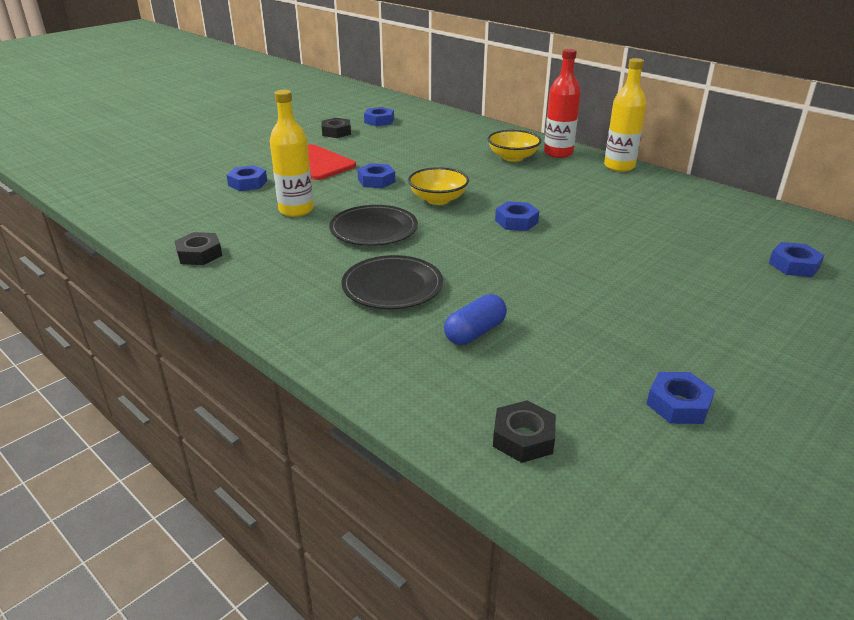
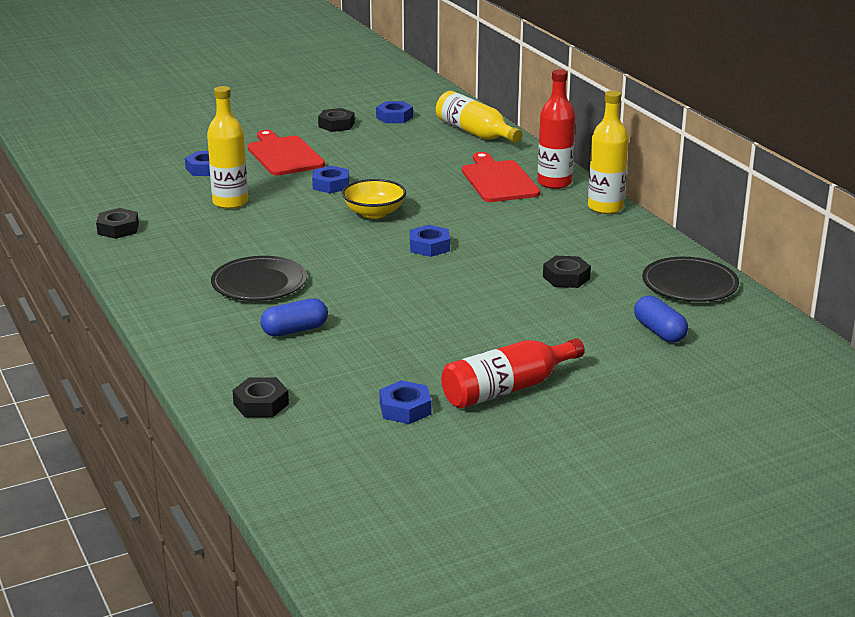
camera: 20 degrees right, 5 degrees down
(374, 229) = (286, 232): black plate -> black plate (689, 284)
(455, 124) = (475, 133): none -> yellow bottle
(513, 157) = (498, 180): yellow bowl -> red cutting board
(660, 229) = (566, 277): none -> black nut
(745, 355) = (507, 389): none -> red bottle
(794, 265) = (659, 332): blue nut -> blue capsule

